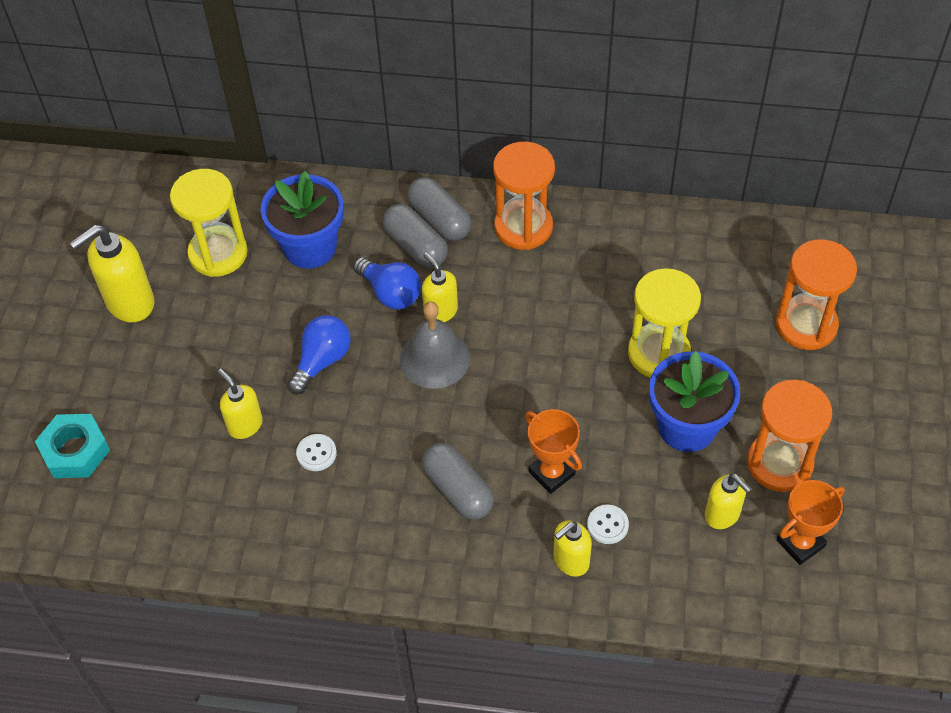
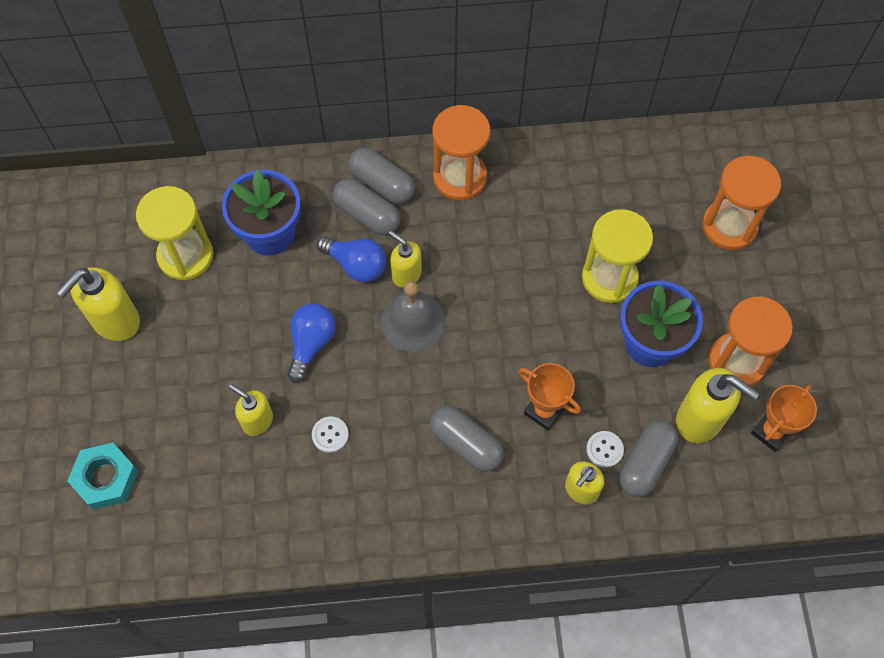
camera: 15 degrees left, 10 degrees up
(650, 548) = (646, 463): none -> grey capsule
(722, 515) = (700, 419): yellow soap dispenser -> yellow soap dispenser, size x1.62

